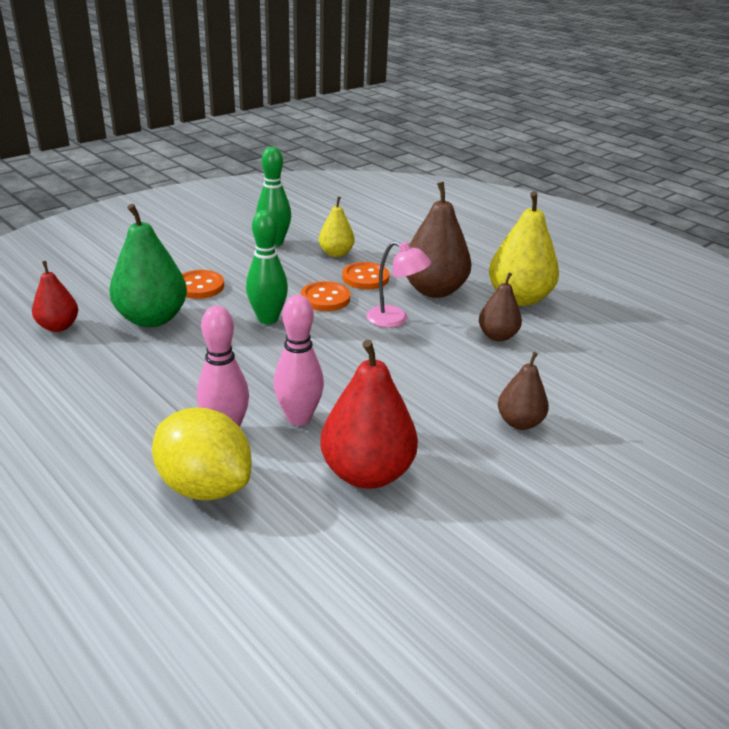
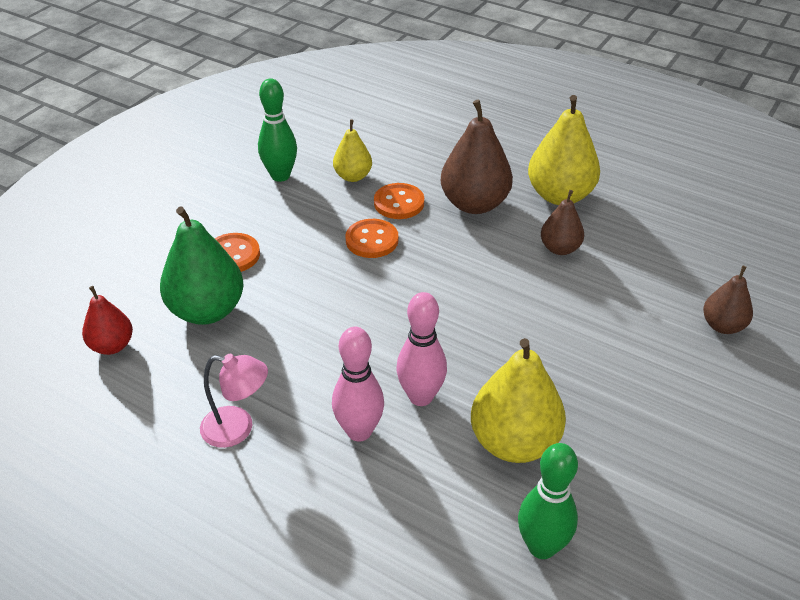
camera: 15 degrees left, 10 degrees up
(205, 486) = (373, 499): yellow lemon -> none
(268, 319) = (327, 281): green bowling pin -> green bowling pin (542, 547)
(367, 473) = (514, 442): red pear -> yellow pear
(395, 319) = (454, 251): pink lamp -> pink lamp (238, 429)
(519, 422) = (623, 347): brown pear -> brown pear (722, 326)

